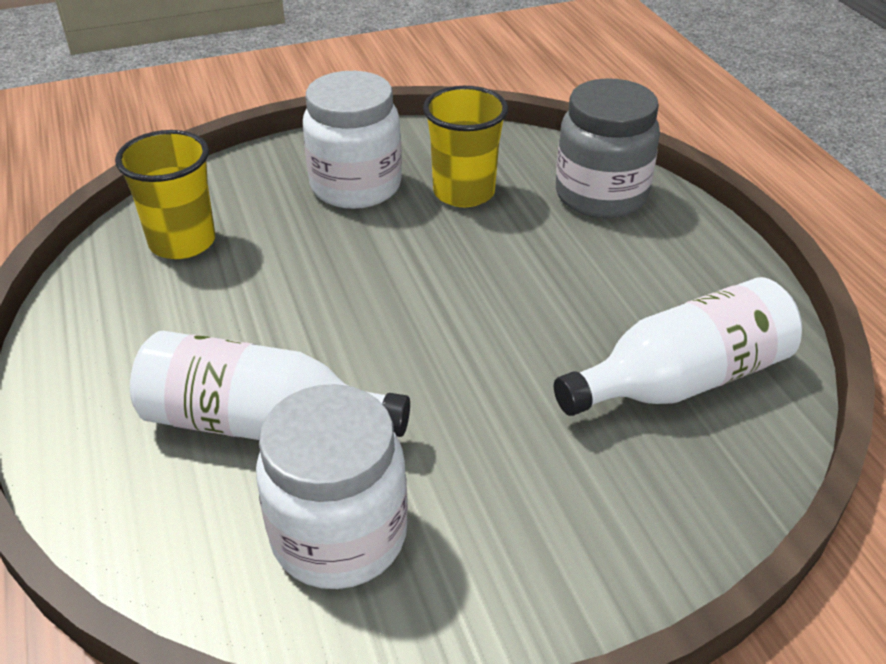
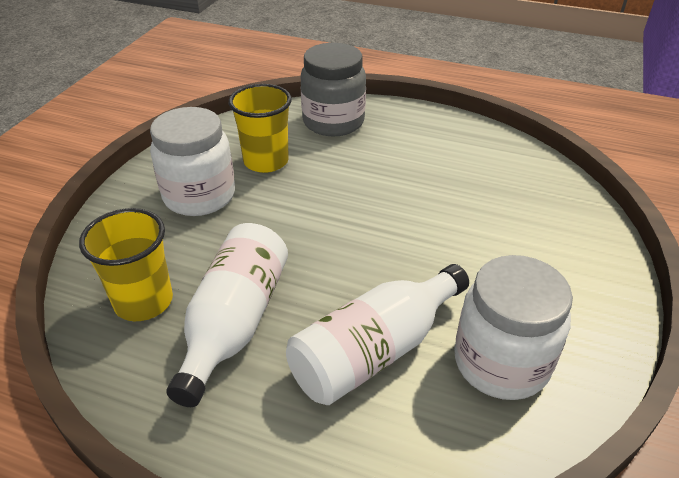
camera: 50 degrees left, 0 degrees up
(681, 380) = (498, 179): white bottle -> white bottle (234, 323)

